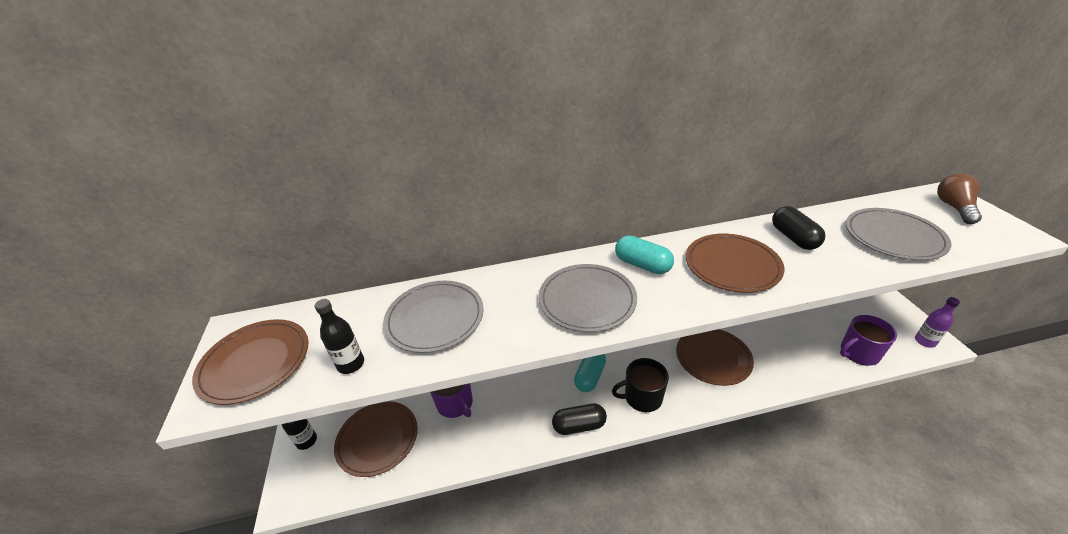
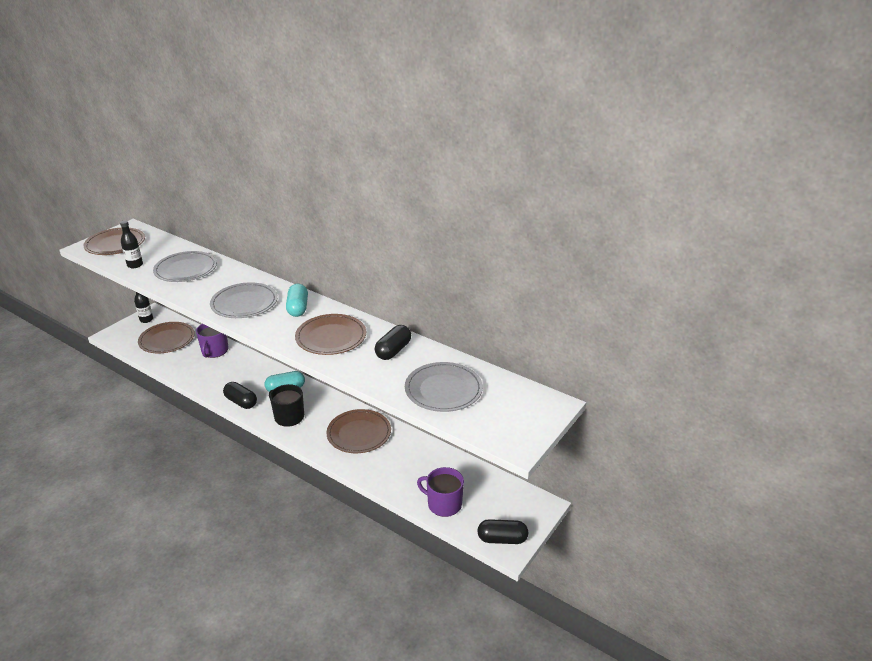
camera: 45 degrees right, 5 degrees down
(925, 341) = (502, 539): purple bottle -> black capsule
(954, 208) = (530, 410): brown light bulb -> none

